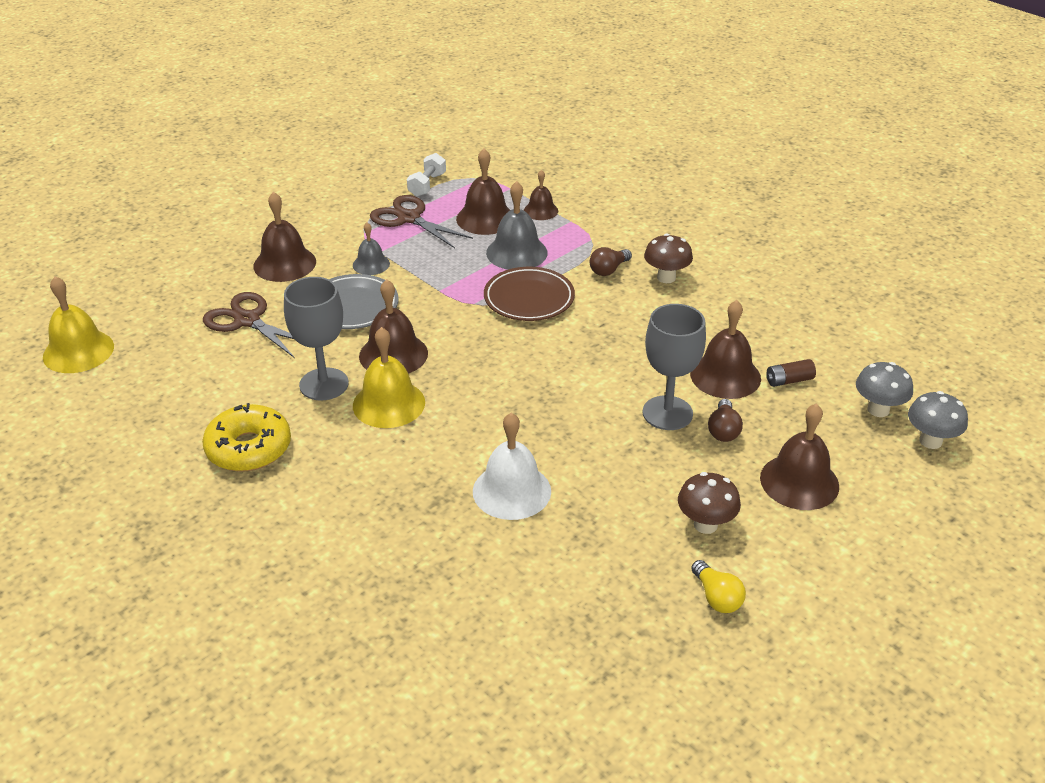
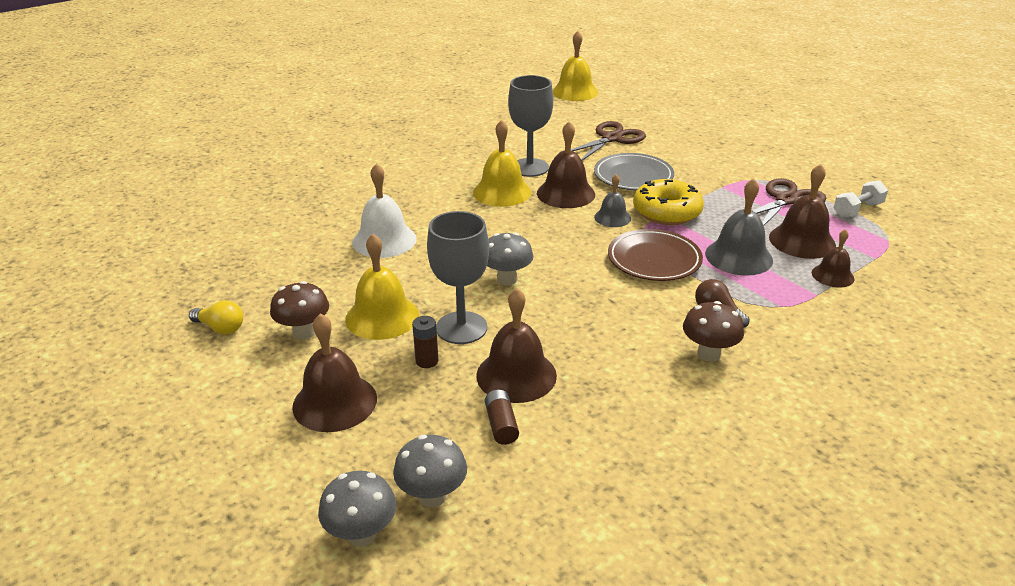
camera: 95 degrees right, 5 degrees down
(249, 448) = (463, 145): yellow donut -> yellow donut (667, 212)
(284, 264) = (693, 148): brown bell -> none
(371, 264) = (700, 183): grey bell -> grey bell (612, 217)
(427, 185) = (857, 210): white dumbbell -> white dumbbell turned 60 degrees counterclockwise
(579, 389) = (507, 279): none -> grey mushroom
(663, 470) = (382, 316): none -> yellow bell
(717, 597) = (220, 328): yellow light bulb -> yellow light bulb turned 135 degrees counterclockwise
(723, 430) = (427, 361): brown light bulb -> brown battery

